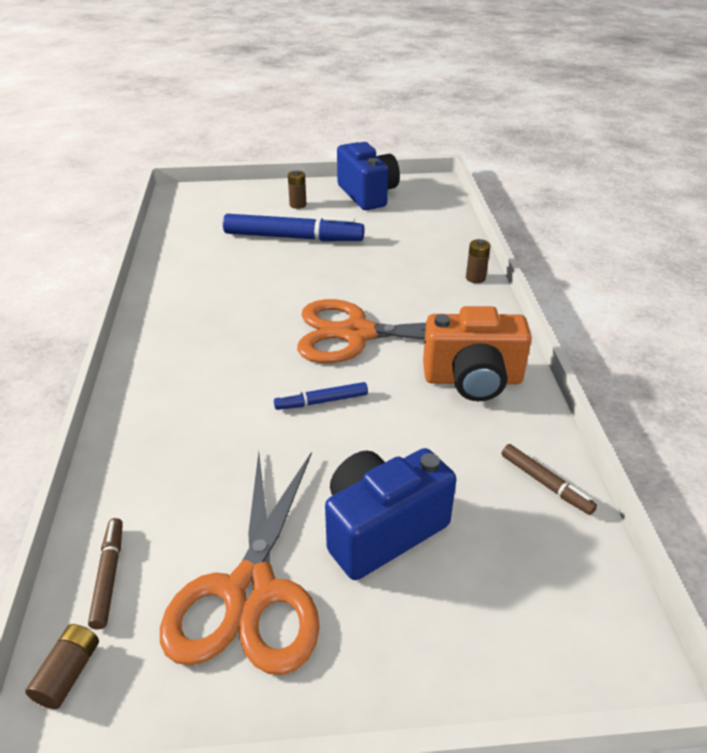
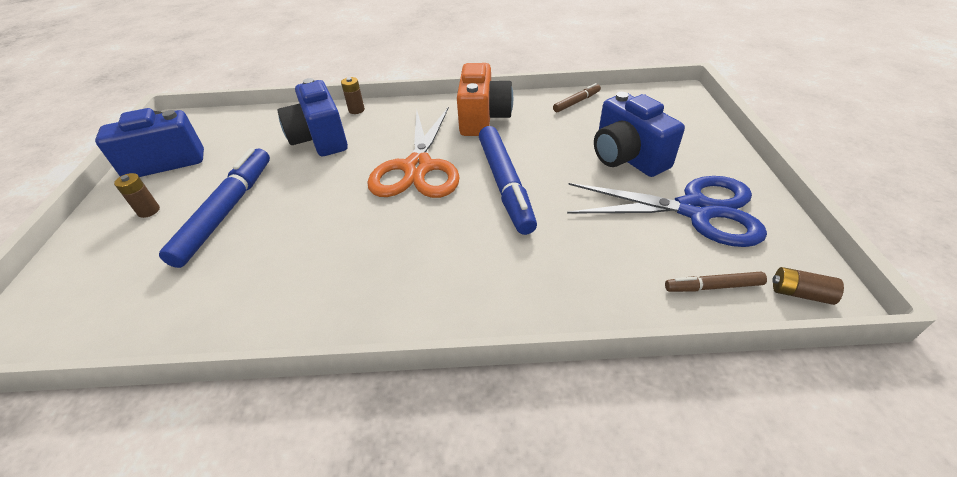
camera: 85 degrees left, 5 degrees up
(250, 591) = (695, 210): orange scissors -> blue scissors
(321, 401) = (505, 184): blue marker -> blue marker, size x2.04
(409, 264) = (320, 139): none -> blue camera

